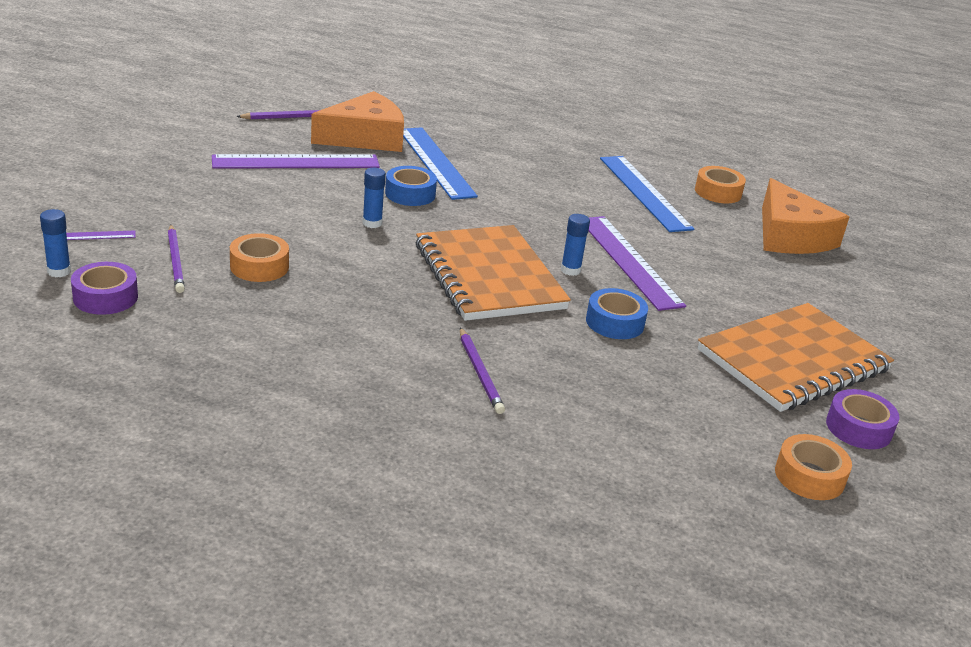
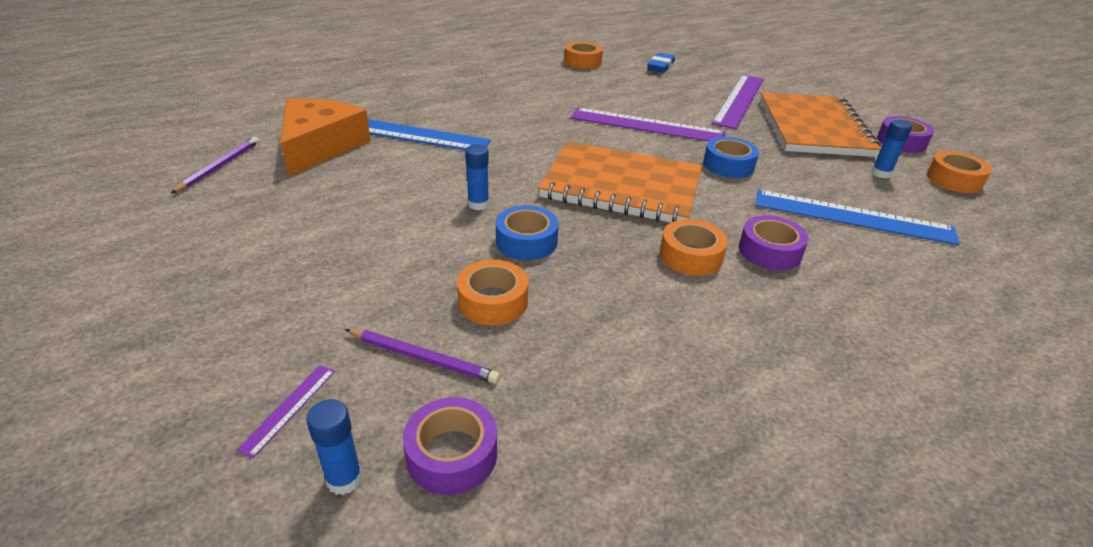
camera: 50 degrees left, 5 degrees up
(296, 162) = (313, 198): purple ruler -> purple ruler (739, 100)
(410, 194) = (449, 166): blue tape -> blue tape (526, 241)
(420, 334) = (690, 256): none -> orange tape
(480, 373) = (770, 251): purple pencil -> purple tape
(570, 270) = (641, 151): blue glue stick -> blue glue stick (881, 173)
(644, 192) = (556, 82): blue ruler -> blue ruler (852, 217)
(790, 236) = (660, 66): orange cheese -> blue eraser

